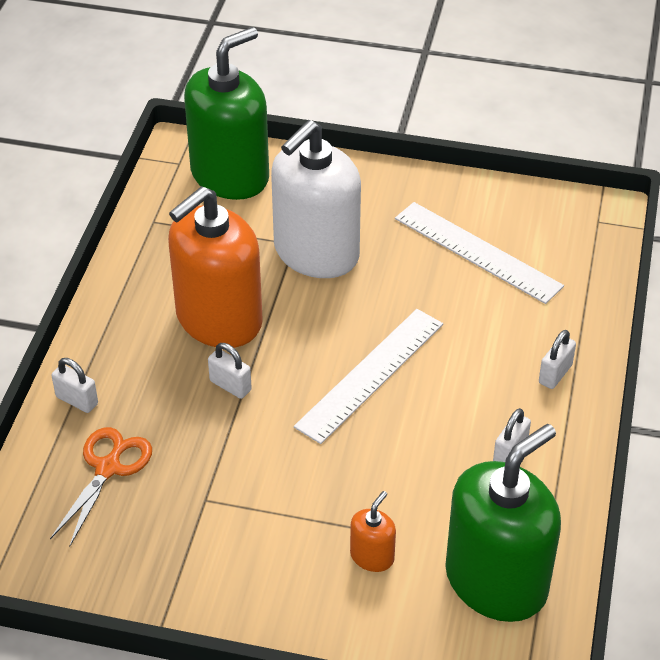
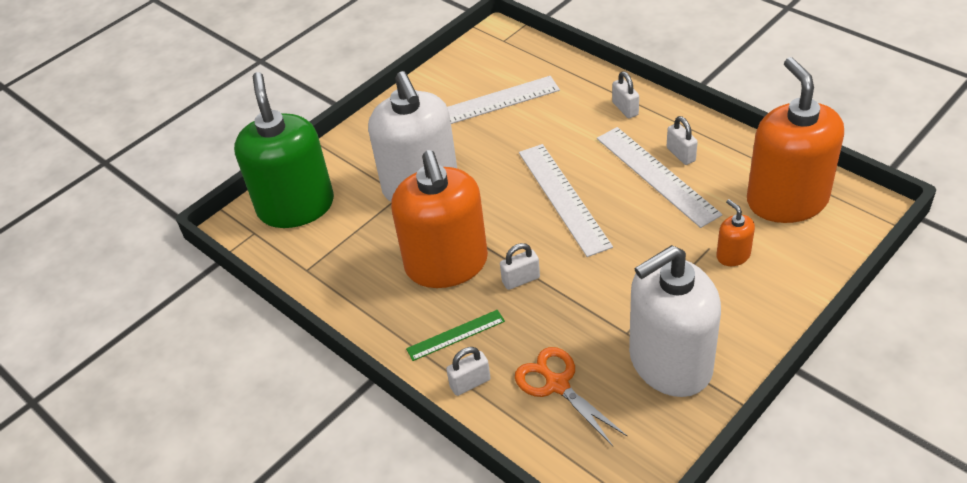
camera: 55 degrees left, 0 degrees up
(130, 365) = (455, 335): none -> green ruler
(183, 550) = (670, 363): none -> white soap dispenser
(459, 443) = (656, 175): none -> white ruler
(496, 581) = (787, 200): green soap dispenser -> orange soap dispenser

